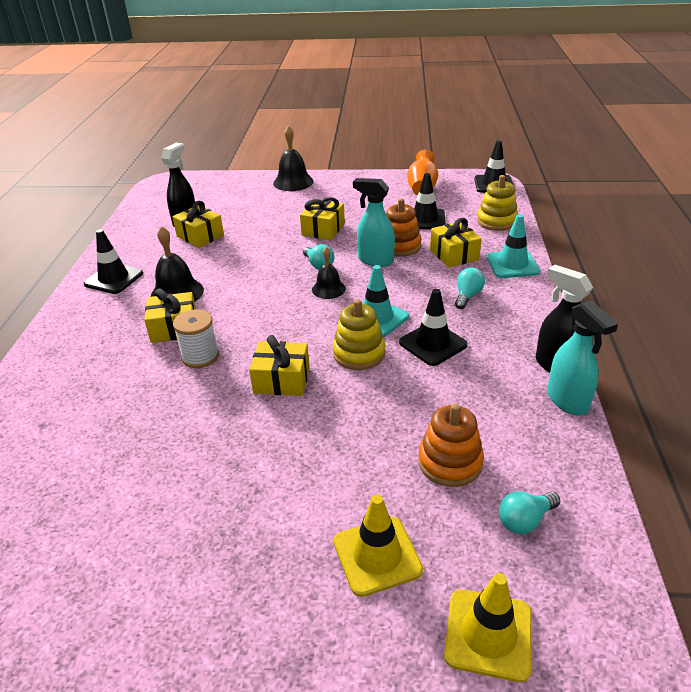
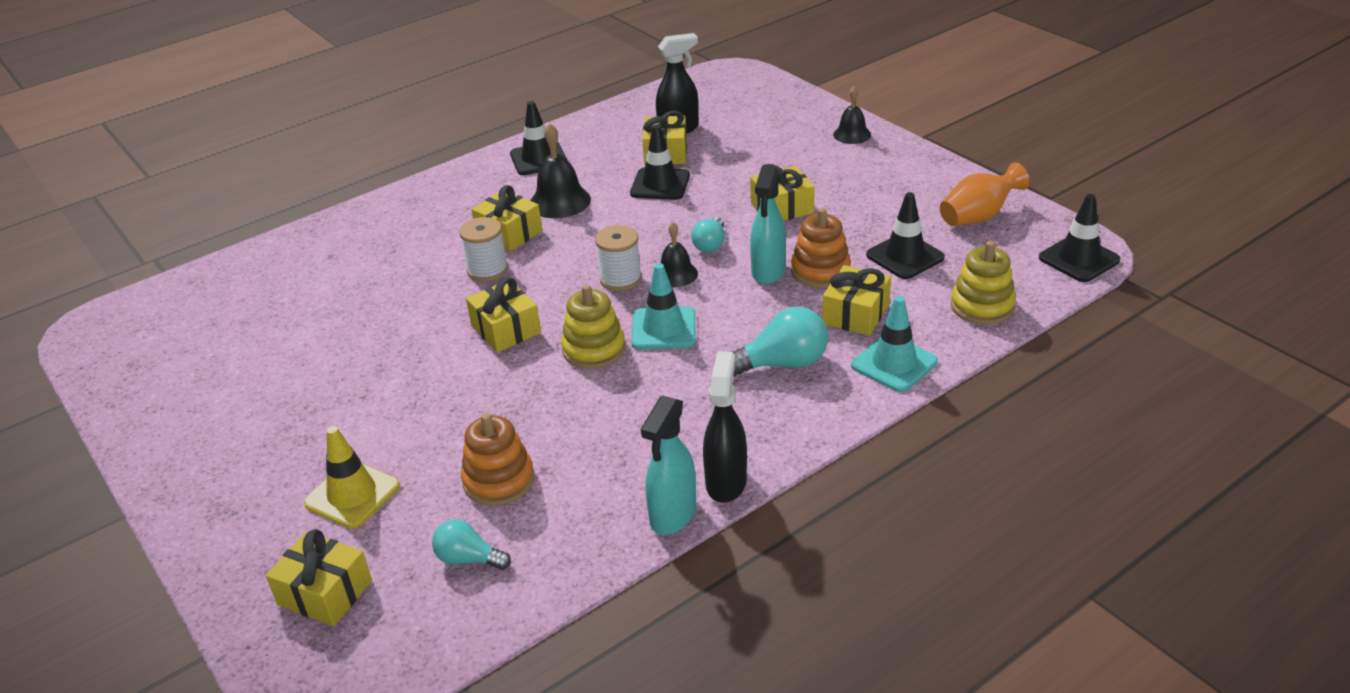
camera: 50 degrees right, 0 degrees up
(293, 182) = (852, 134): black bell -> black bell, size x0.64
(301, 310) = (620, 279): none -> white spool
(375, 260) = (768, 271): turquoise spray bottle -> turquoise spray bottle turned 150 degrees counterclockwise
(433, 344) = (664, 384): black traffic cone -> black traffic cone (660, 184)
(467, 296) = (782, 363): turquoise light bulb -> turquoise light bulb, size x1.60
(488, 634) = (325, 593): yellow traffic cone -> yellow gift

